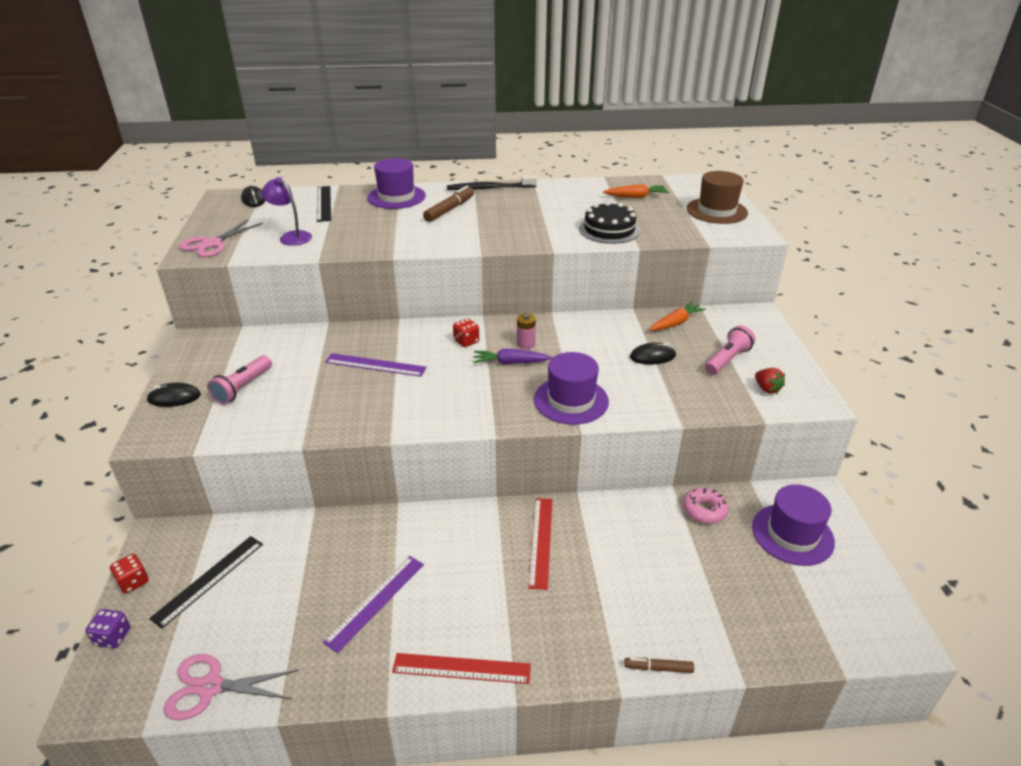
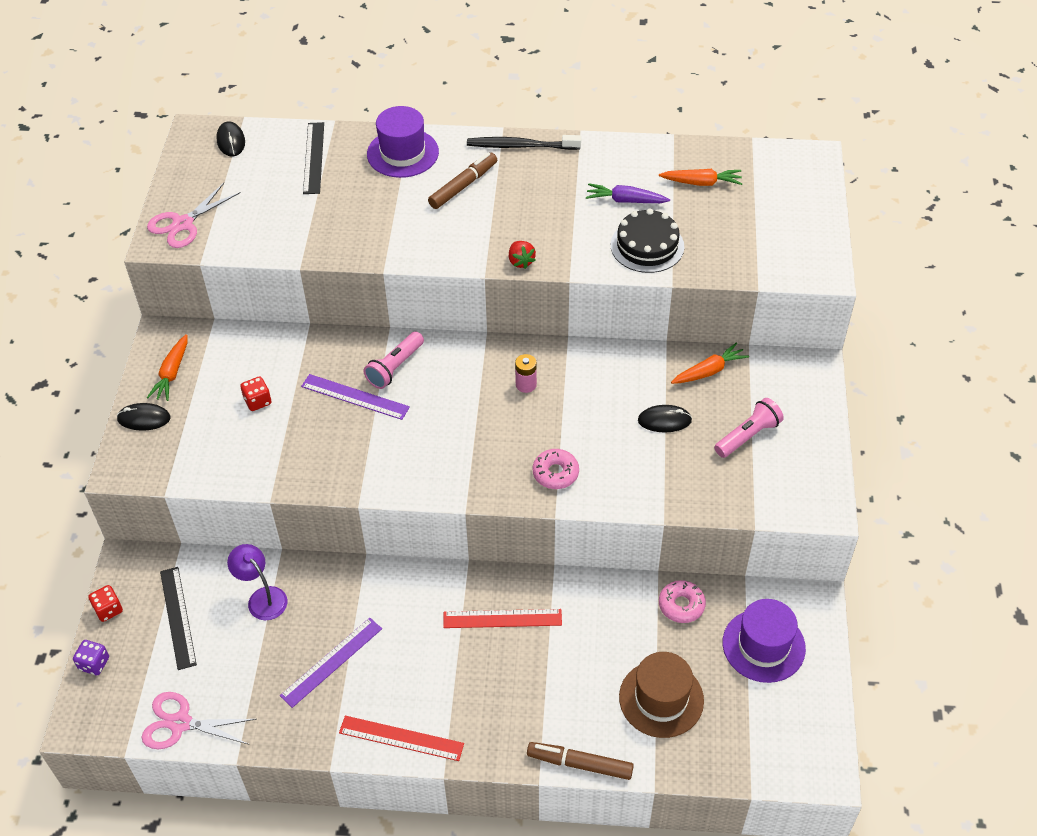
camera: 10 degrees right, 15 degrees up
(203, 364) = (172, 373): none -> orange carrot
(209, 580) = (178, 617): black ruler -> black ruler turned 60 degrees counterclockwise
(242, 388) = (213, 413): pink flashlight -> pink flashlight (395, 367)
(291, 236) = (272, 220): purple lamp -> purple lamp (262, 597)
(466, 341) = (460, 372): red dice -> red dice (257, 401)
(510, 363) = (502, 411): purple carrot -> purple carrot (625, 200)
(541, 541) = (502, 618): red ruler -> red ruler turned 75 degrees clockwise
(571, 400) = (555, 473): purple hat -> pink donut
(658, 668) = (580, 764): brown marker -> brown marker, size x1.69
(716, 211) = (793, 222): brown hat -> brown hat (661, 699)
(767, 389) = (775, 483): red strawberry -> red strawberry (521, 261)

